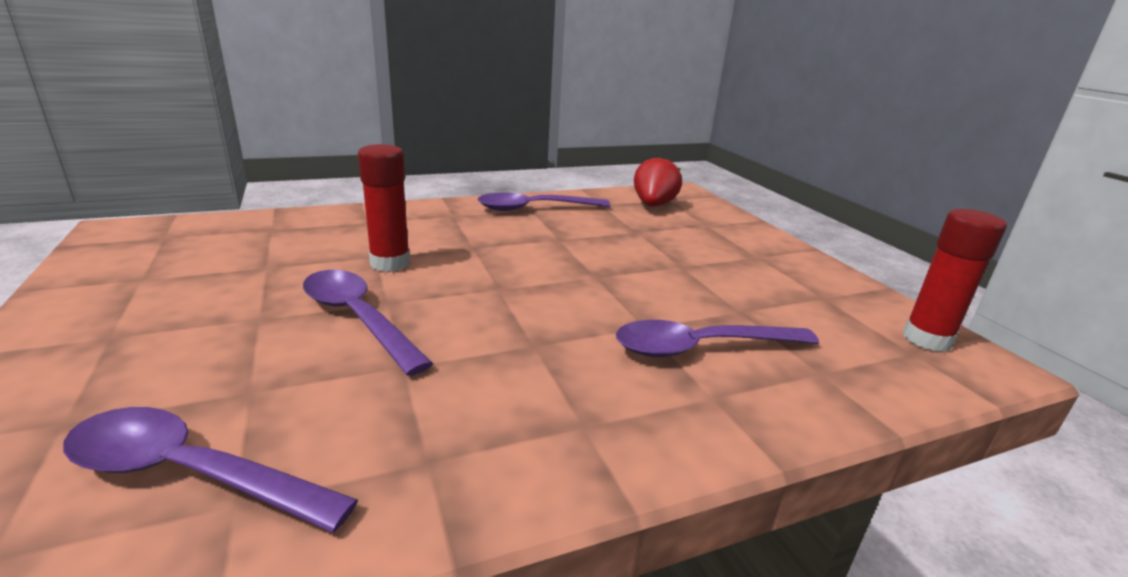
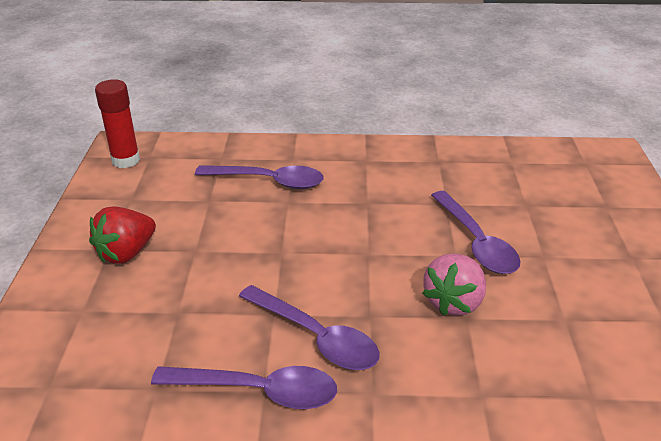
camera: 155 degrees left, 10 degrees up
(191, 474) = (533, 174): purple spoon -> purple spoon (315, 337)
(390, 263) = (454, 302): red glue stick -> pink strawberry
(653, 205) = (90, 369): red strawberry -> red strawberry (126, 253)

